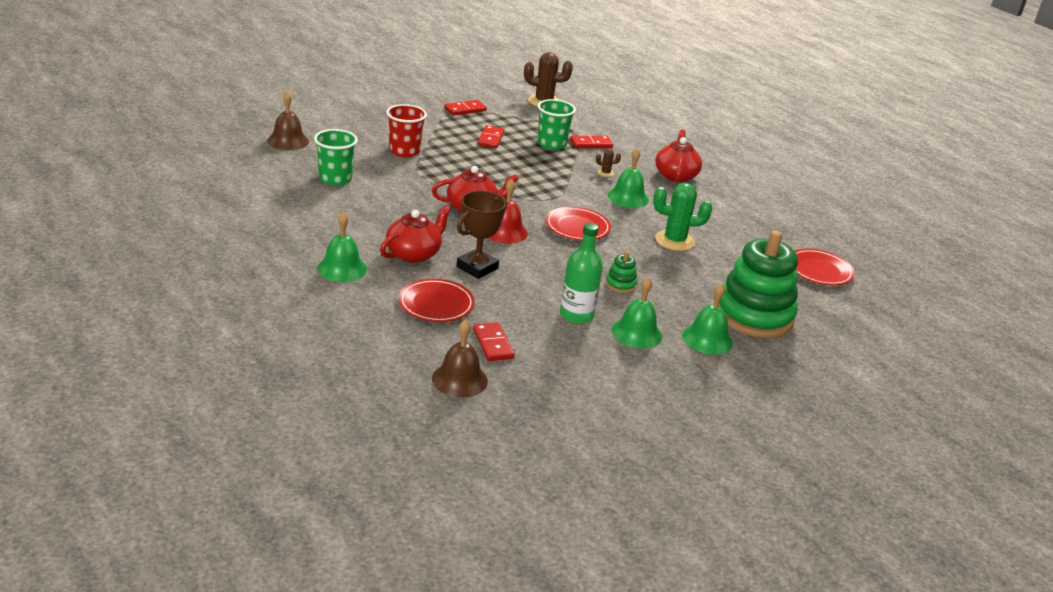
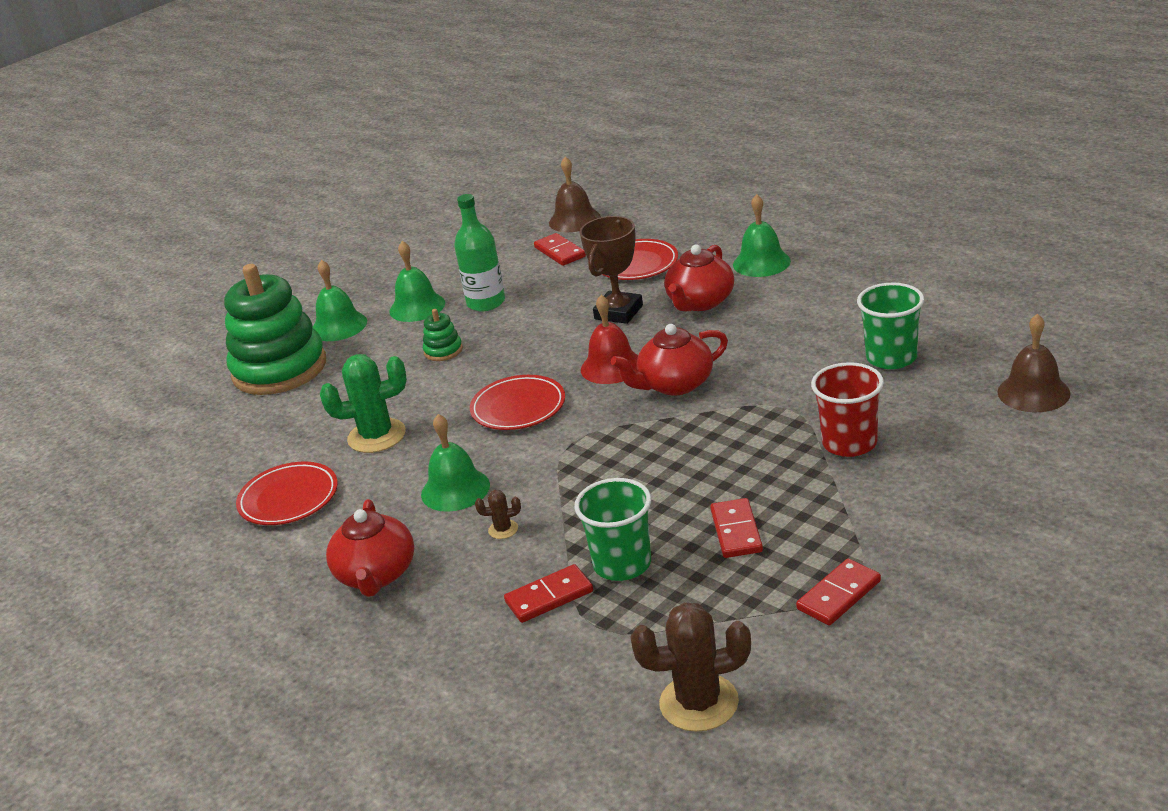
camera: 175 degrees right, 0 degrees up
(819, 271) = (170, 462): red plate -> red plate (289, 498)

